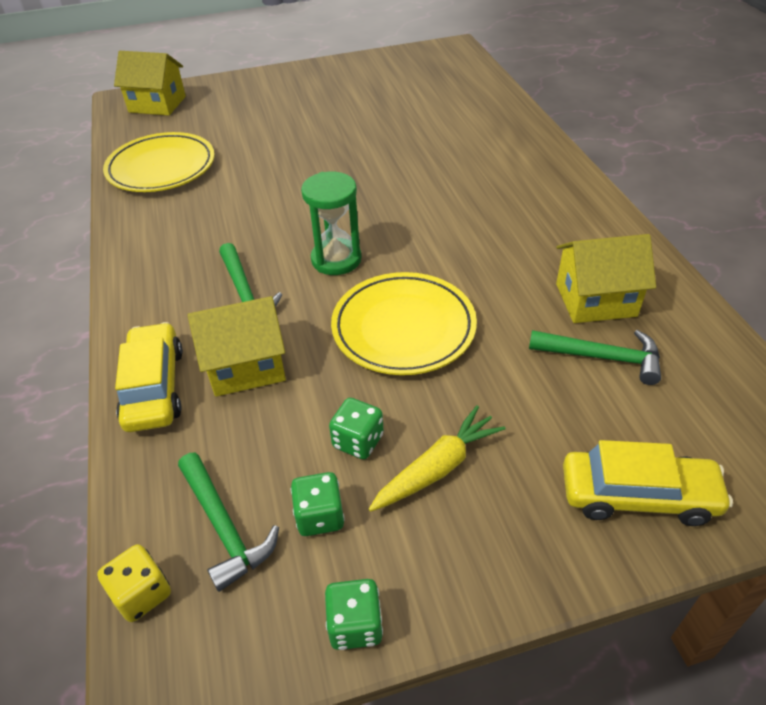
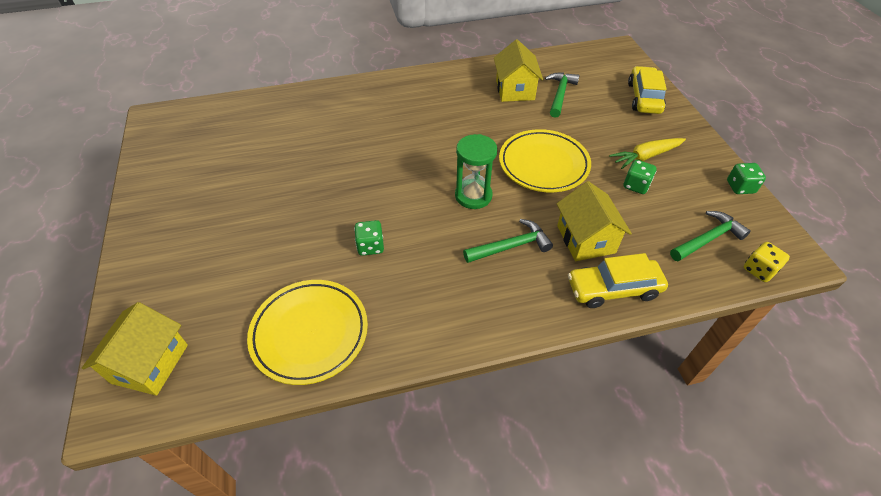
camera: 90 degrees left, 5 degrees up
(320, 516) = (688, 200): green dice -> green dice (370, 246)
(437, 468) = (645, 156): yellow carrot -> yellow carrot turned 75 degrees counterclockwise

